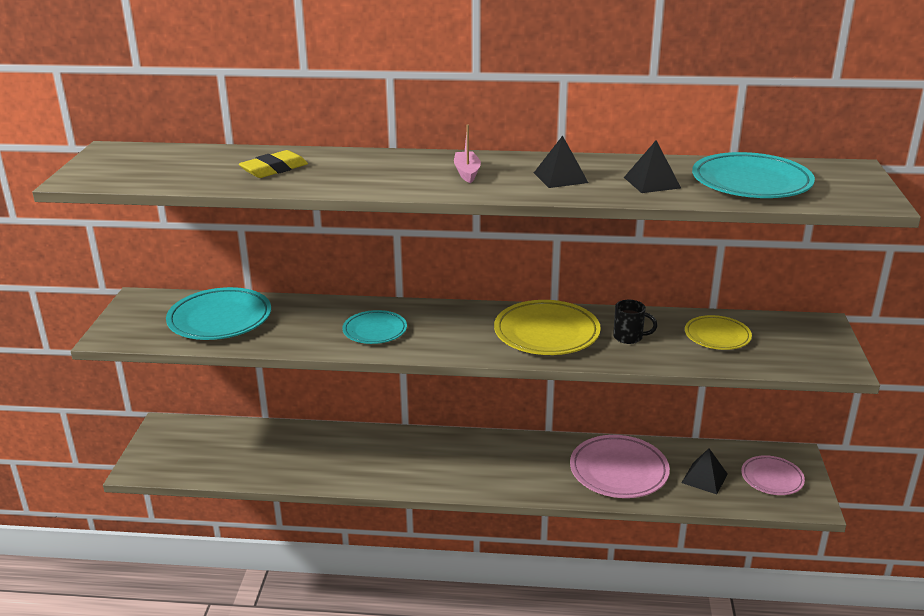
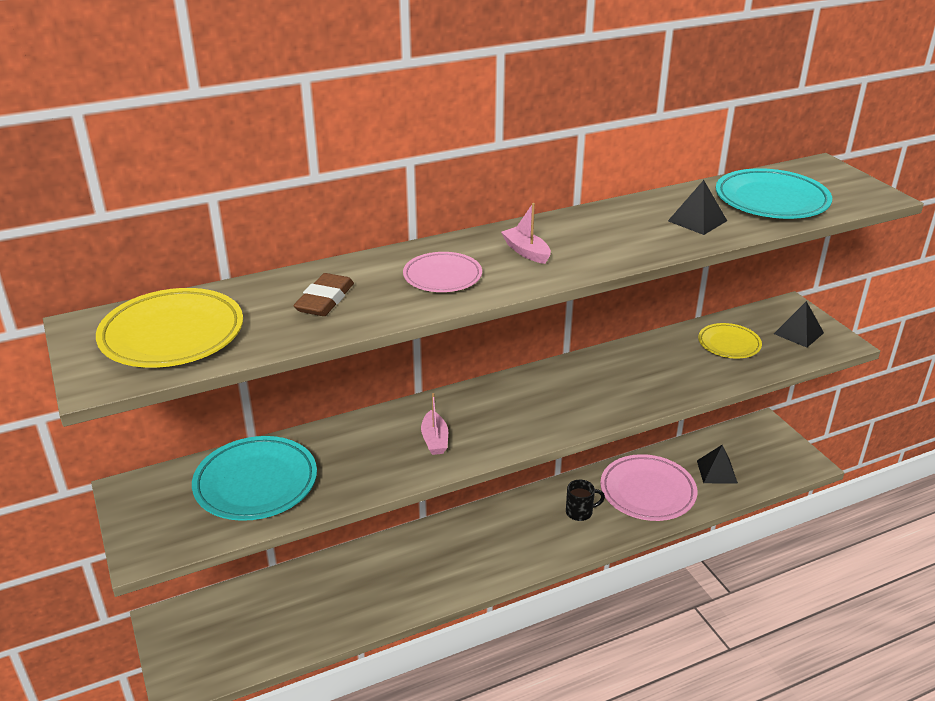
camera: 30 degrees left, 5 degrees up
(274, 169) = (325, 300): yellow eraser -> brown eraser
(375, 331) = (435, 440): turquoise plate -> pink boat
(546, 333) = (593, 388): yellow plate -> yellow plate (172, 335)
(560, 177) = (616, 235): black pyramid -> black pyramid (798, 333)
(629, 337) = (664, 368): black mug -> black mug (580, 512)
(772, 478) = (764, 452): pink plate -> pink plate (442, 276)

